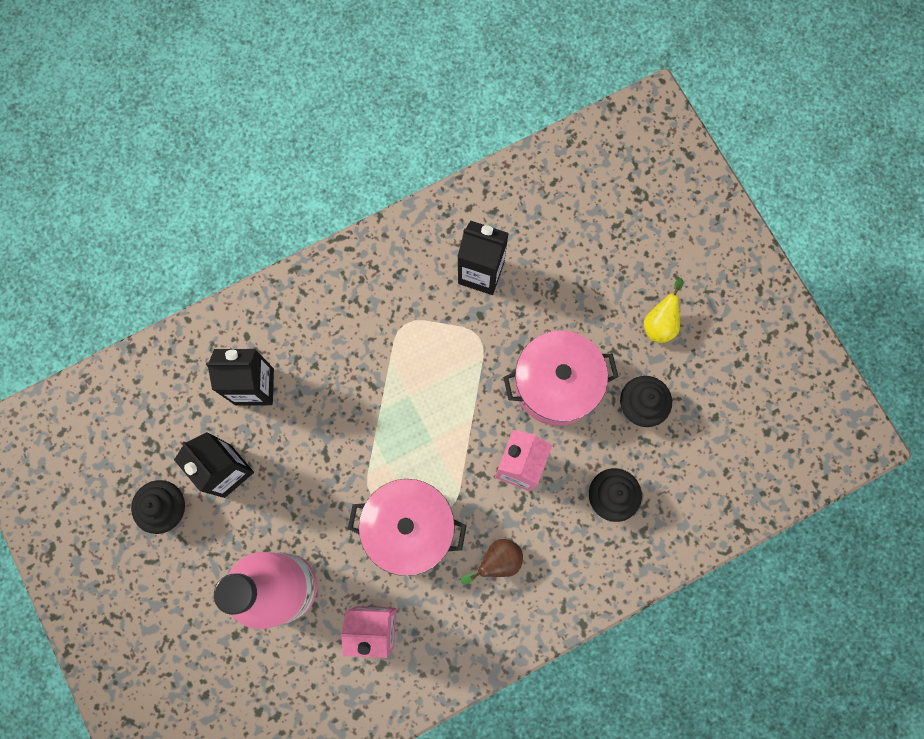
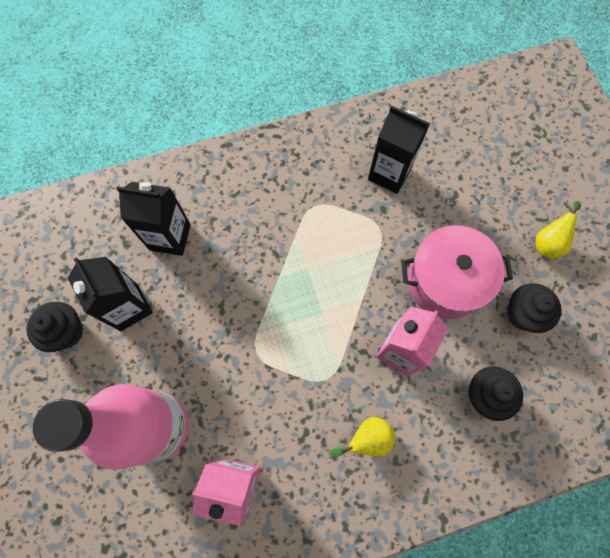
camera: 10 degrees right, 5 degrees down
(409, 528) = (287, 391): pink pot -> none
(498, 561) = (367, 438): brown pear -> yellow pear

